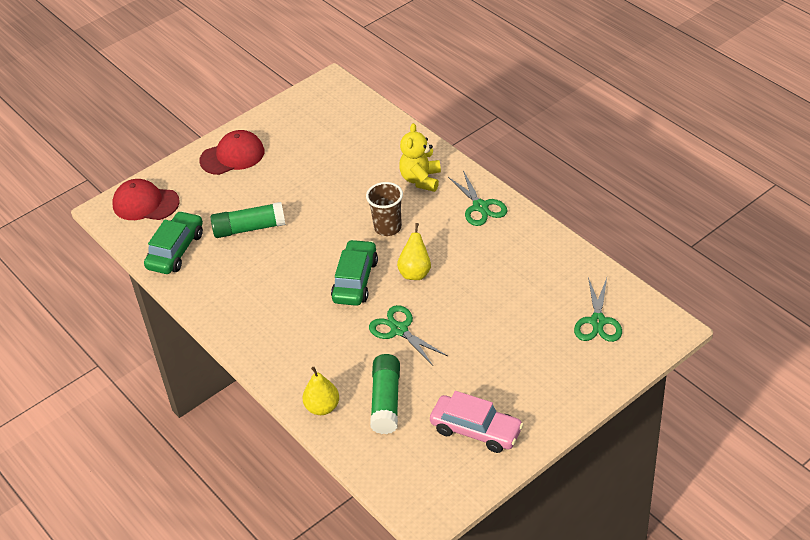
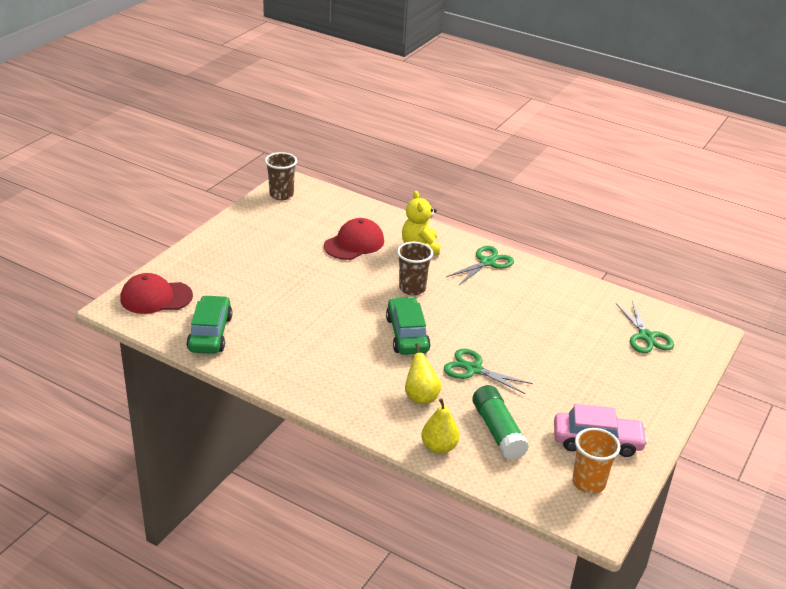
camera: 25 degrees left, 10 degrees down
(232, 156) = (226, 248): red cap -> red cap (354, 243)
(249, 228) = (277, 305): green glue stick -> none
(314, 97) = (281, 195): none -> brown cup
(415, 272) = (460, 321): yellow pear -> yellow pear (421, 397)
(442, 472) = (588, 483): none -> orange cup
(480, 207) = (487, 262): green scissors -> green scissors turned 90 degrees counterclockwise

